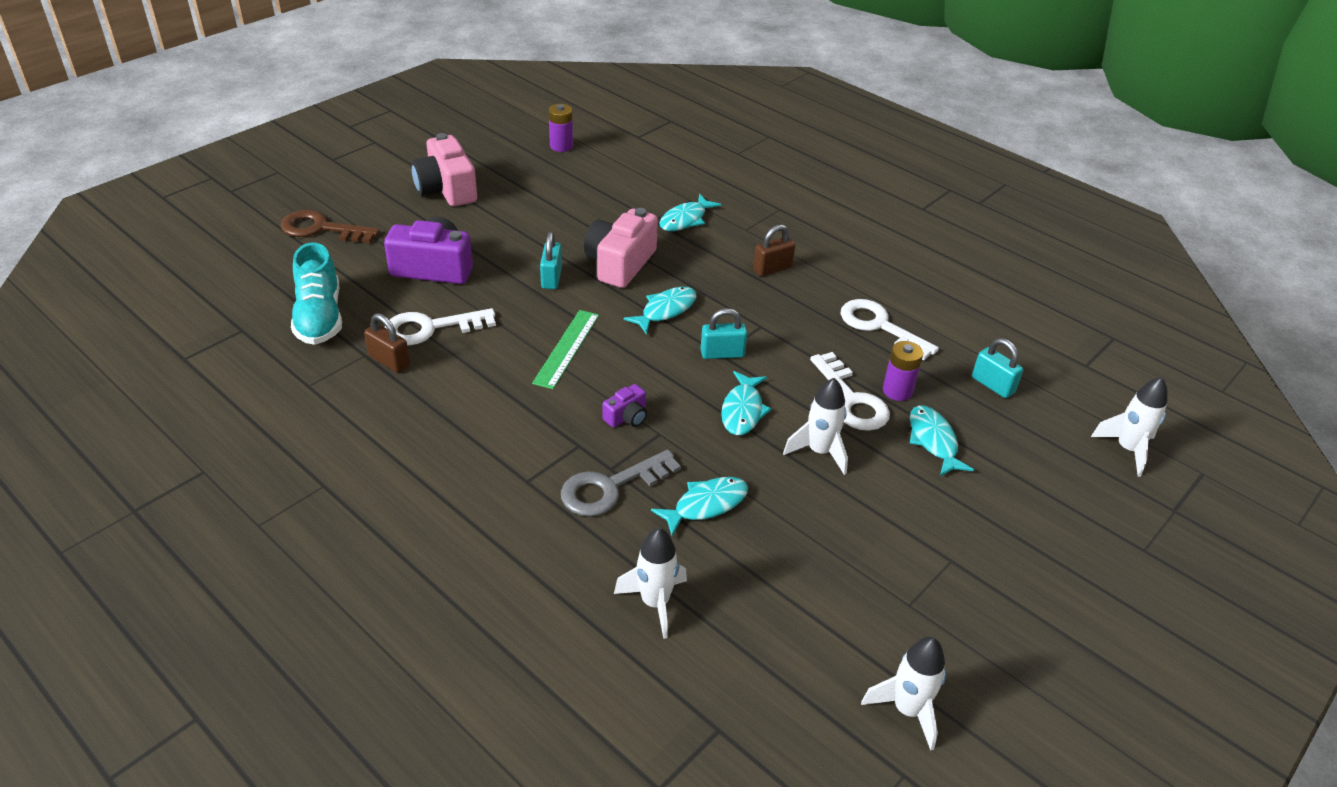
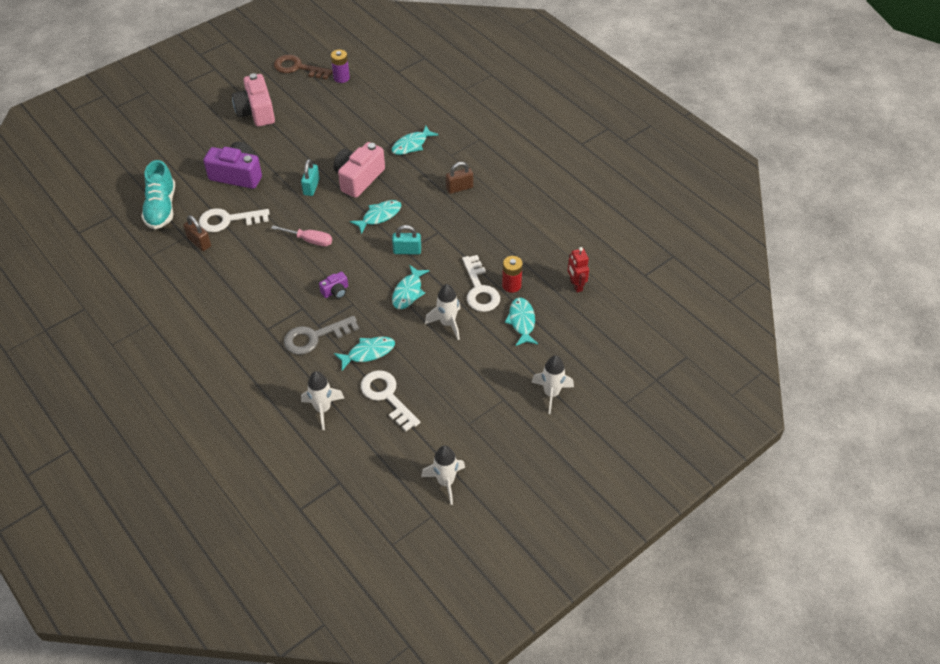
camera: 10 degrees right, 10 degrees up
(321, 229) = (170, 140): brown key -> brown key (298, 68)
(566, 348) = (309, 240): green ruler -> pink screwdriver
(880, 326) = (517, 237): white key -> white key (387, 396)
(897, 391) = (511, 285): purple battery -> red battery
(993, 385) = (576, 285): turquoise padlock -> red robot
(1127, 449) = (645, 337): white rocket -> white rocket (551, 394)

